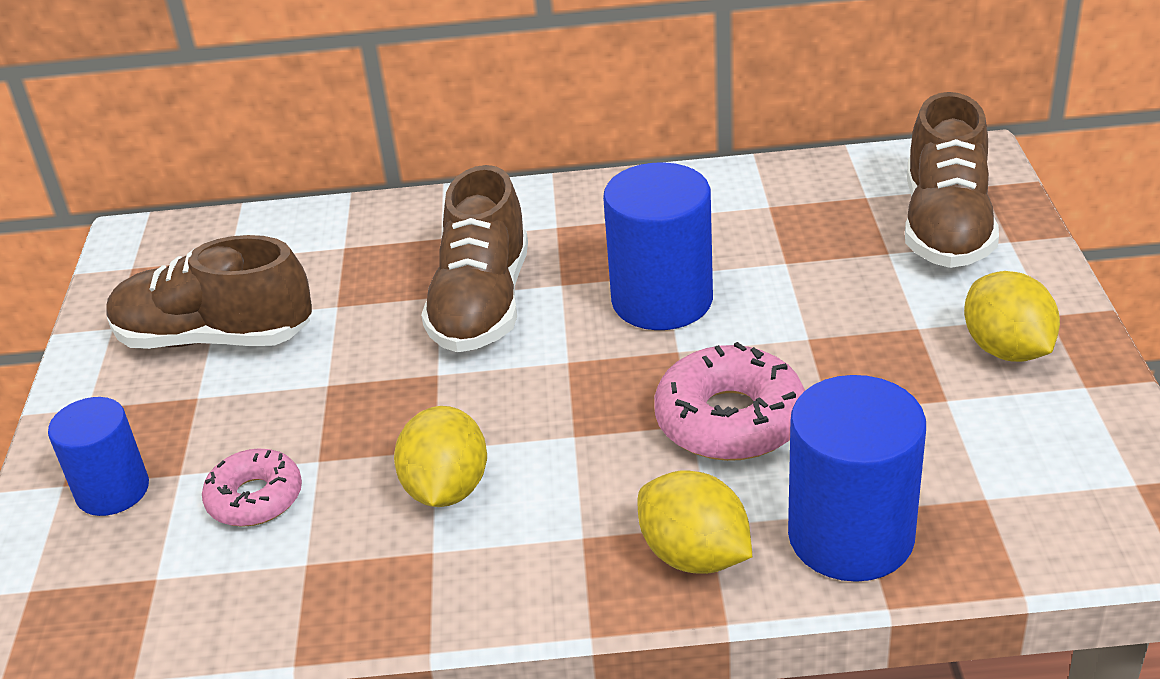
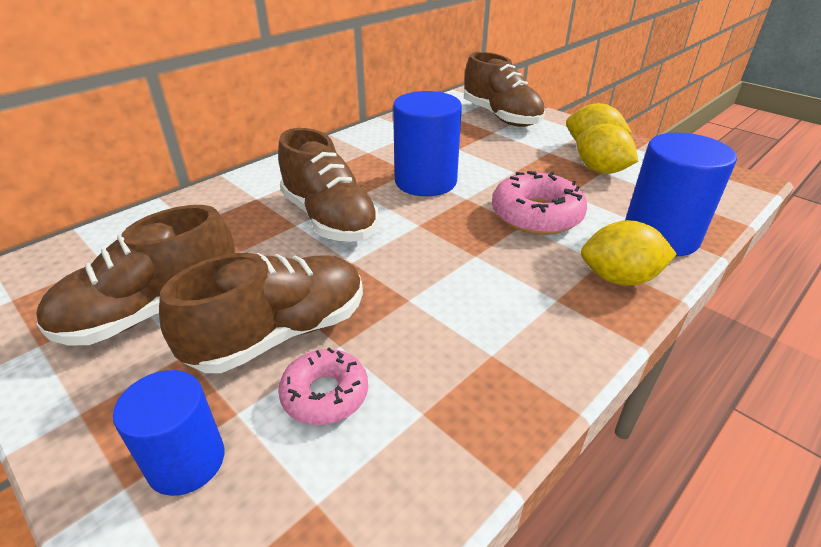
camera: 45 degrees left, 0 degrees up
(285, 419) = (280, 333): none -> brown shoe
(446, 489) = (448, 316): yellow lemon -> yellow lemon (600, 170)

